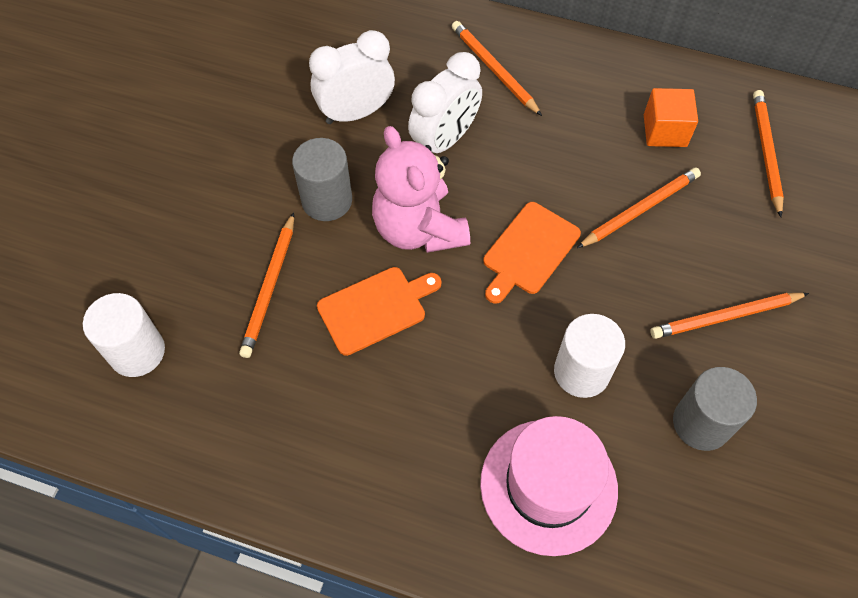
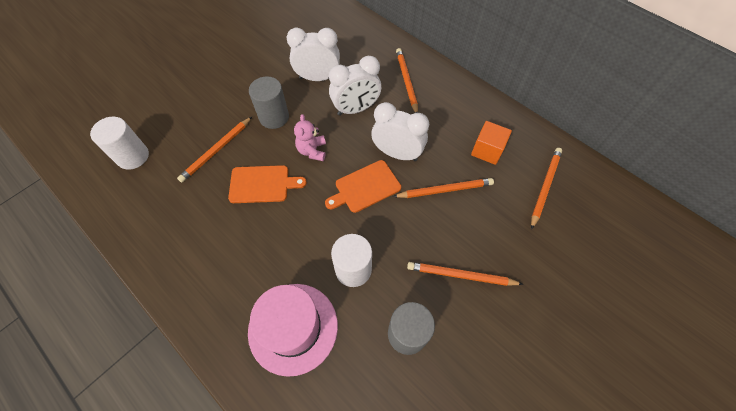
camera: 25 degrees right, 0 degrees up
(419, 229) = (312, 151): pink teddy bear -> pink teddy bear, size x0.54
(544, 184) = (397, 153): none -> white clock

